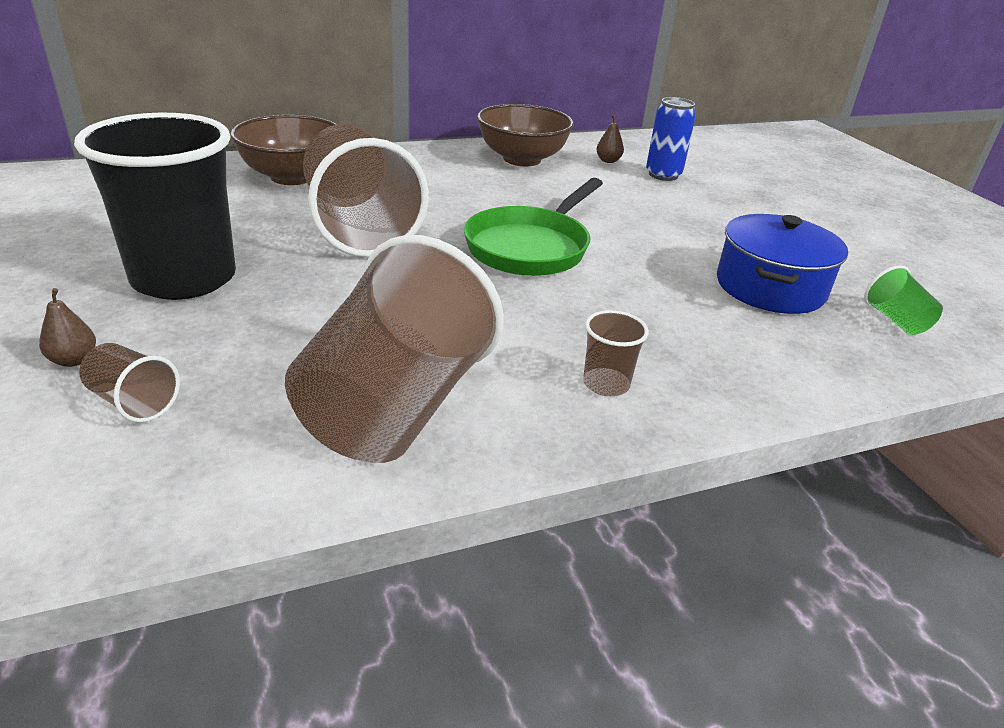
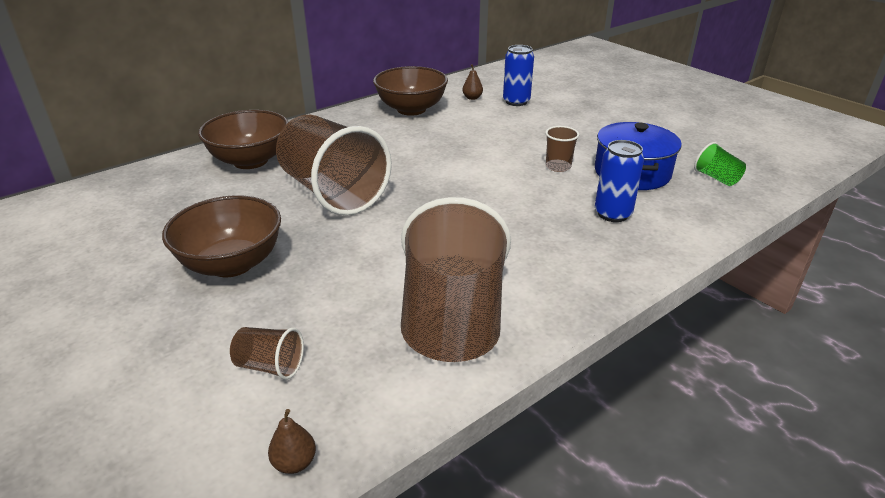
camera: 15 degrees left, 0 degrees up
(73, 360) = (199, 348): brown pear -> brown pear (294, 463)
(184, 278) = (232, 264): black cup -> brown bowl
(531, 247) = (463, 179): green pan -> none
(606, 384) = (573, 267): brown cup -> brown cup (558, 166)
(708, 331) = (612, 214): none -> blue can

